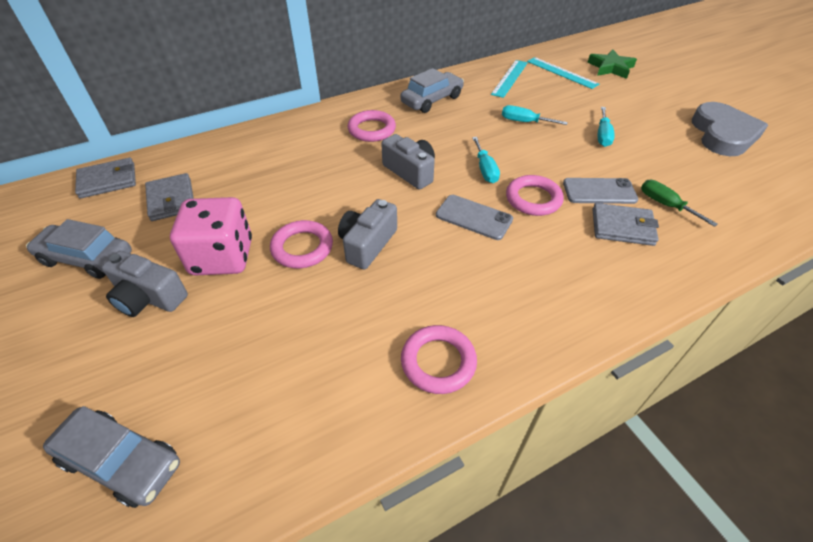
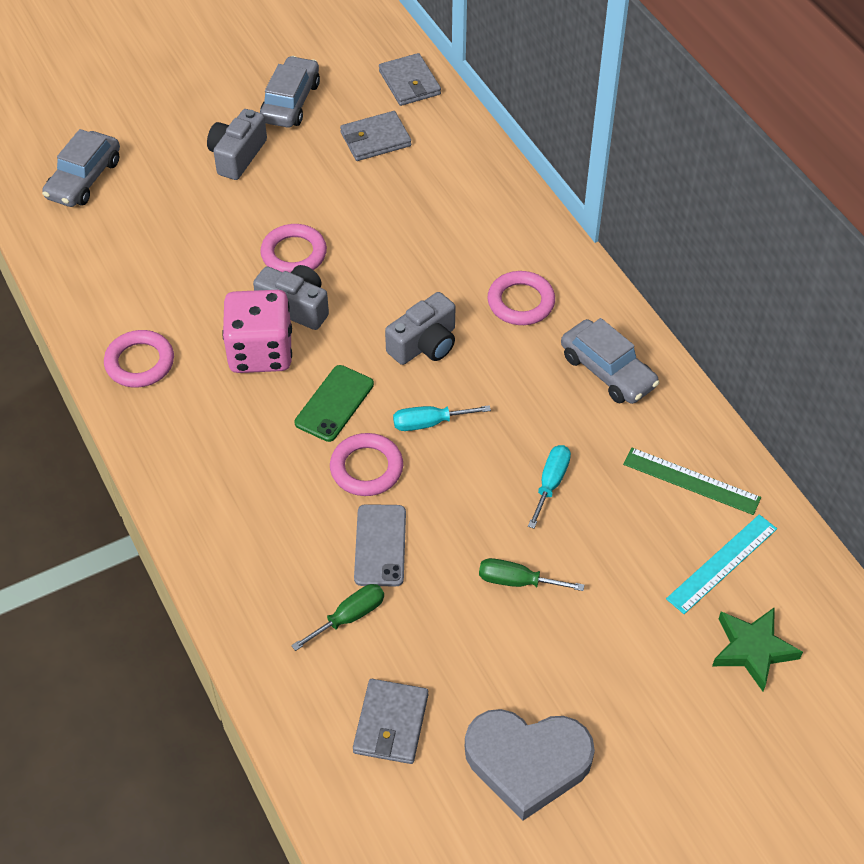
camera: 90 degrees right, 5 degrees up
(222, 257) = (285, 195): pink dice -> pink dice (260, 352)
(474, 217) = (334, 403): grey phone -> green phone
(509, 78) = (691, 481): turquoise ruler -> green ruler
(602, 135) = (517, 581): turquoise screwdriver -> green screwdriver
(622, 227) = (309, 555): grey wallet -> grey wallet (391, 723)

